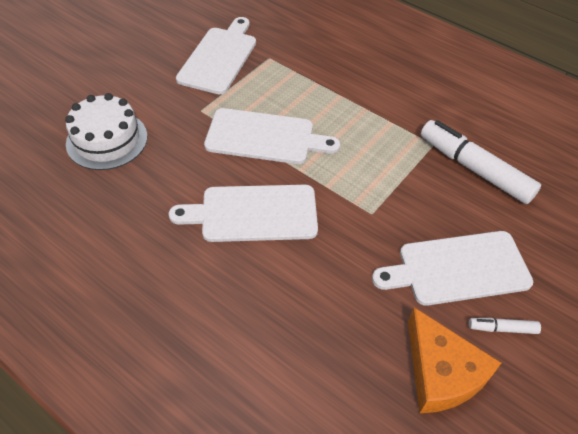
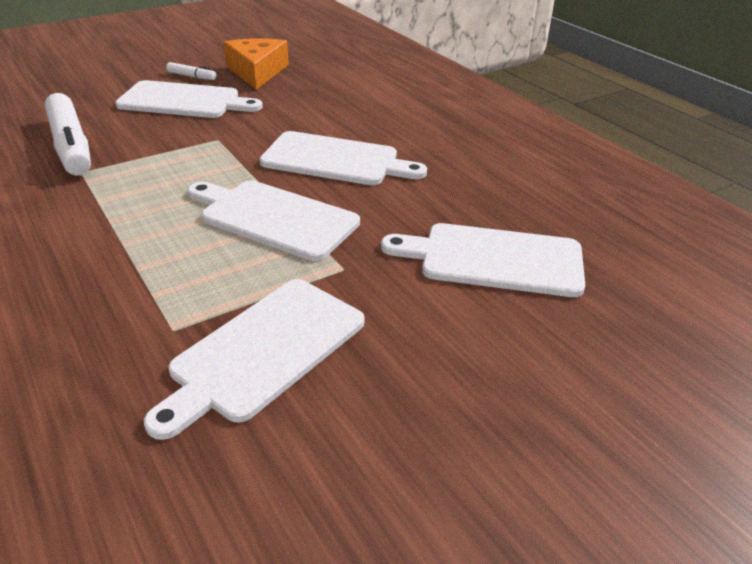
camera: 160 degrees left, 15 degrees down
(107, 140) = (494, 259): white cake -> white cutting board

